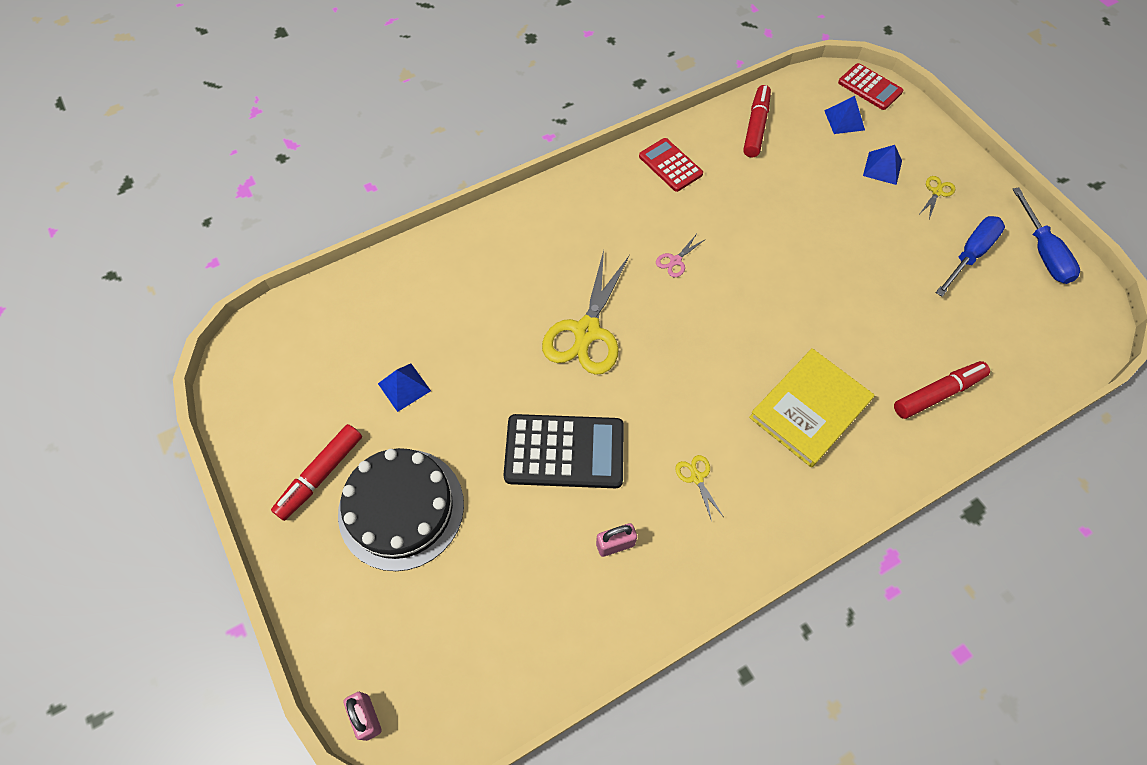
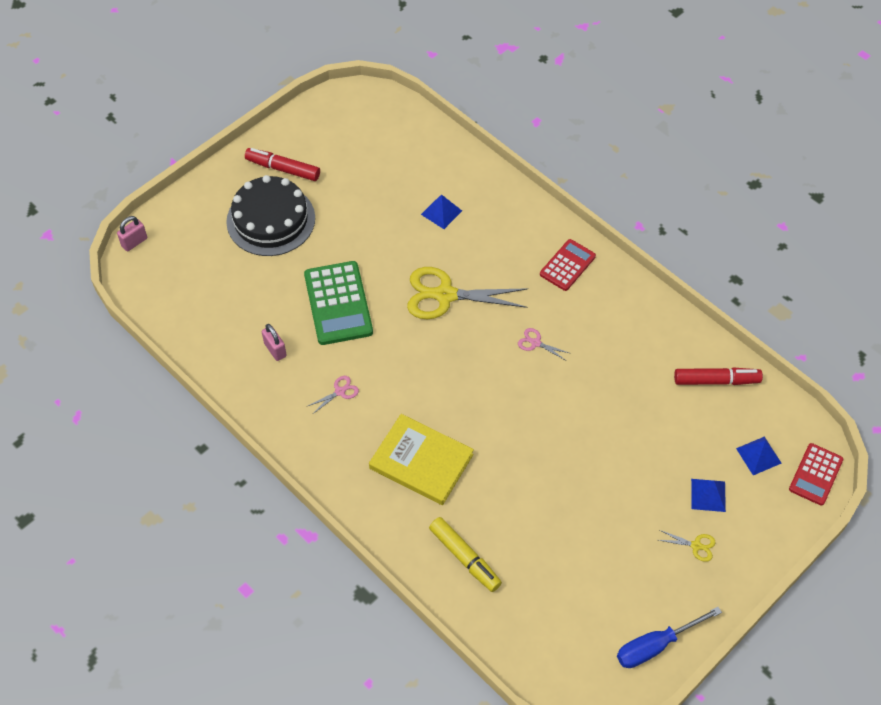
camera: 75 degrees right, 5 degrees down
(404, 387) = (362, 194): blue pyramid -> blue pyramid (441, 212)
(564, 452) = (338, 303): black calculator -> green calculator
(670, 165) = (640, 320): red calculator -> red calculator (567, 265)
(696, 477) = (340, 391): yellow scissors -> pink scissors
(937, 393) = (465, 558): red marker -> yellow marker
(969, 255) = (627, 578): blue screwdriver -> none

